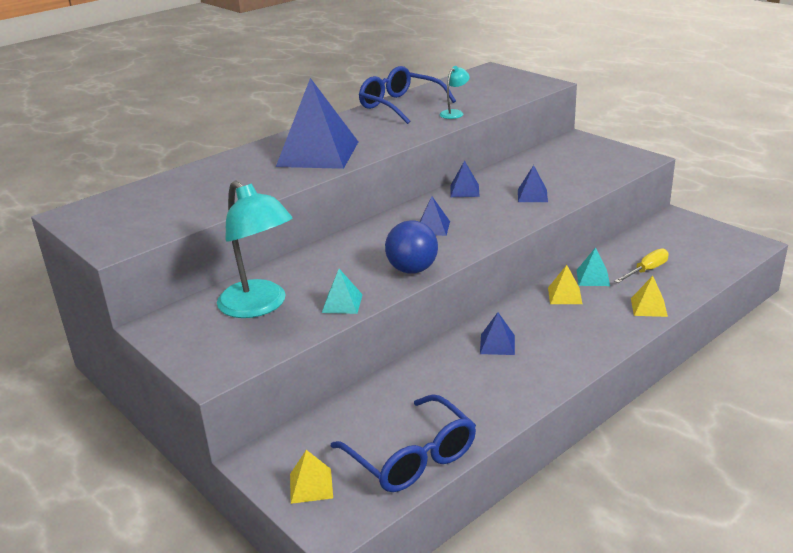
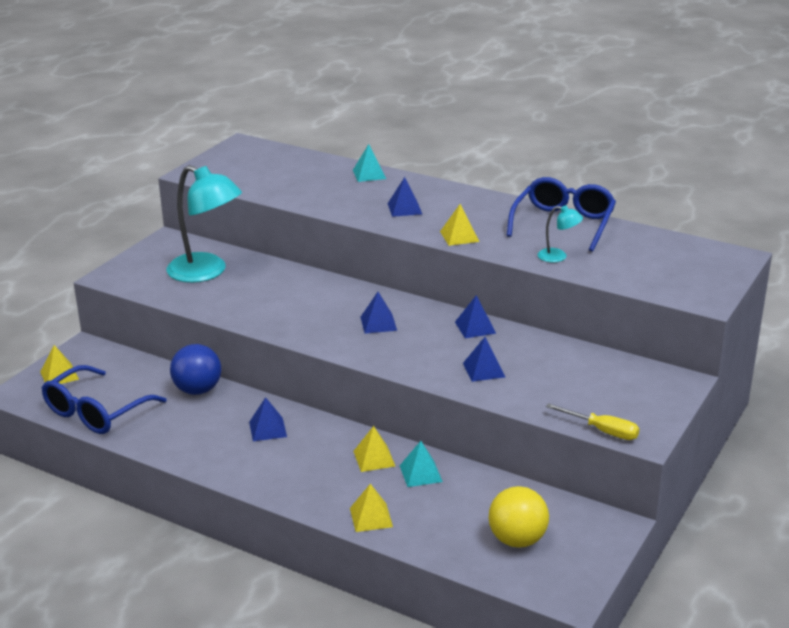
camera: 70 degrees right, 0 degrees up
(260, 306) = (206, 272): turquoise lamp -> turquoise lamp turned 90 degrees counterclockwise
(318, 154) = (404, 208): blue pyramid -> blue pyramid, size x0.44
(342, 303) = (220, 306): turquoise pyramid -> turquoise pyramid (369, 174)
(392, 139) = (459, 236): none -> yellow pyramid
(412, 270) = (289, 327): blue ball -> blue ball (198, 390)
(646, 270) = (454, 510): yellow screwdriver -> yellow screwdriver (602, 431)
(687, 252) = (517, 540): none -> yellow ball

